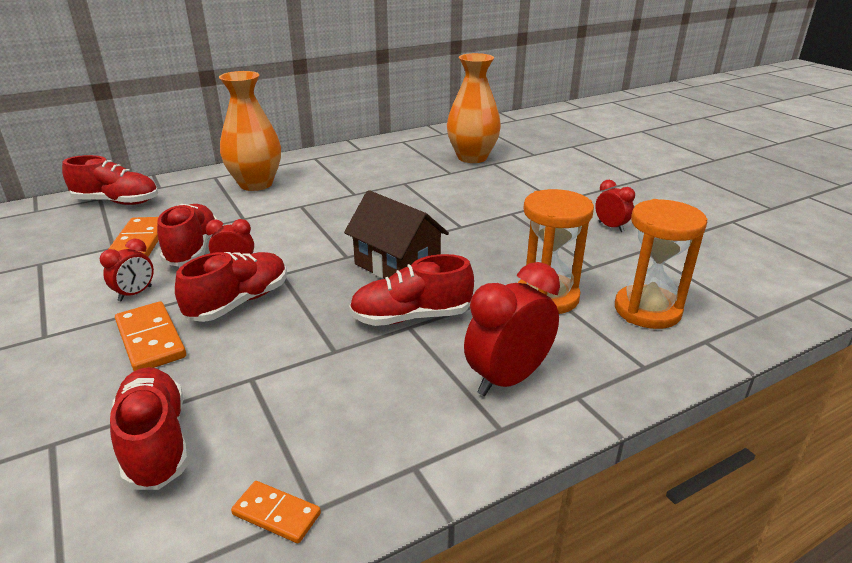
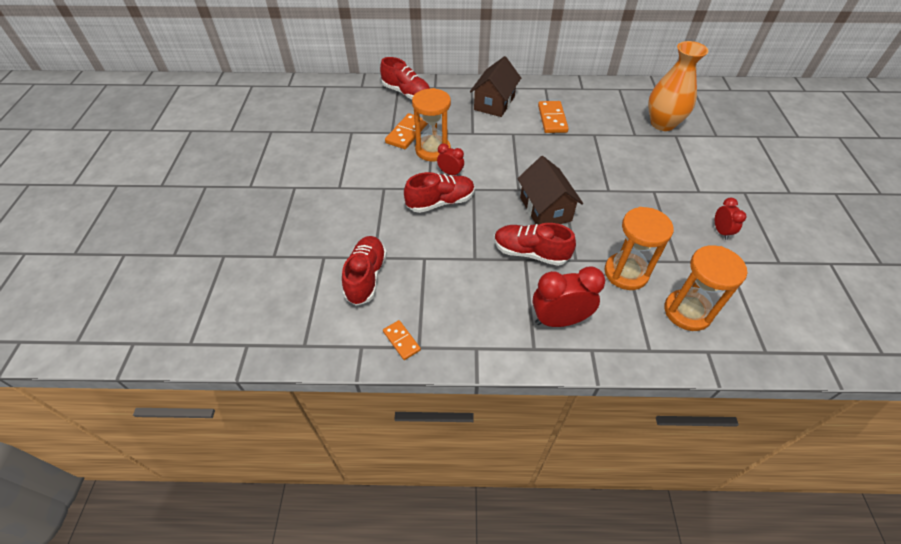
camera: 30 degrees right, 20 degrees up
(135, 294) = (390, 174): red clock -> none
(150, 340) = (386, 211): orange domino -> orange domino (552, 119)
(192, 249) = (433, 150): red shoe -> orange hourglass
(256, 184) = (494, 103): orange vase -> brown house

